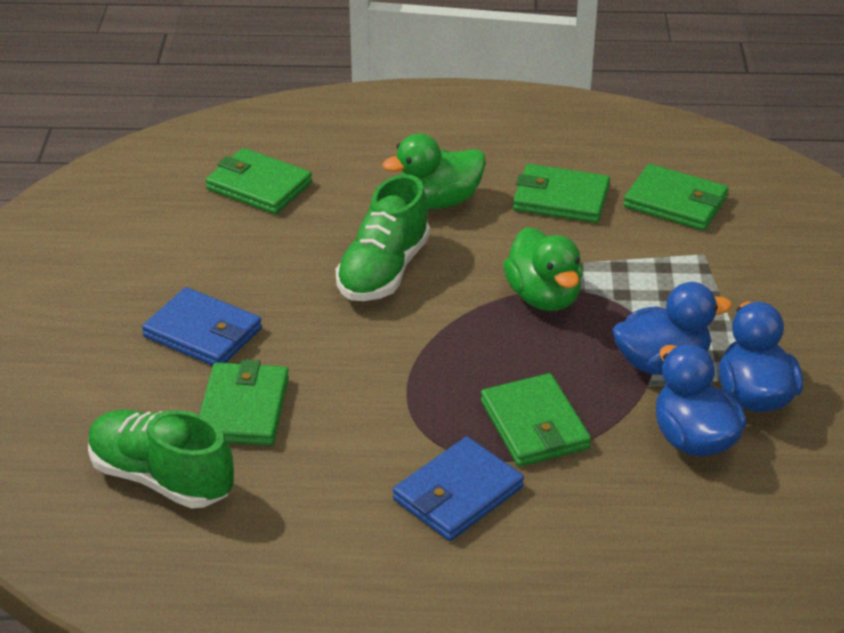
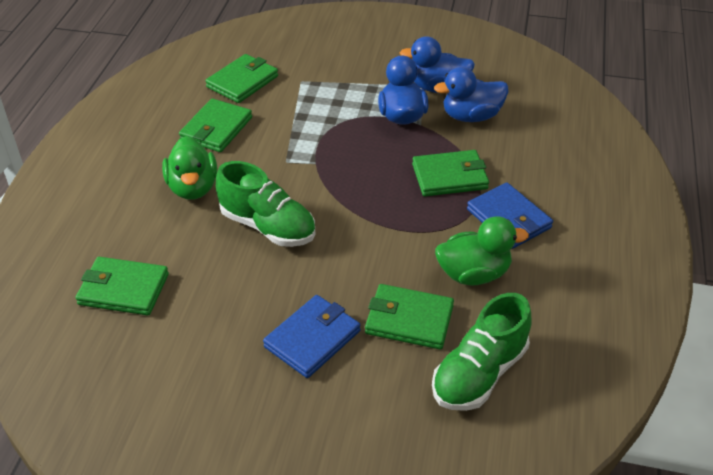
camera: 80 degrees left, 5 degrees up
(259, 186) = (123, 289): green wallet -> green wallet turned 60 degrees clockwise
(543, 297) = (323, 153): green duck -> green duck (473, 274)

